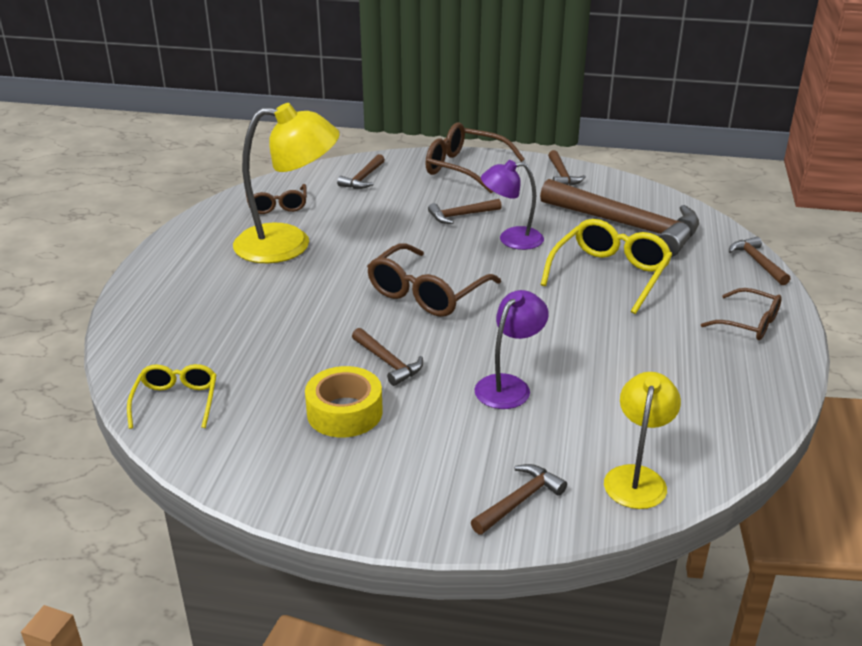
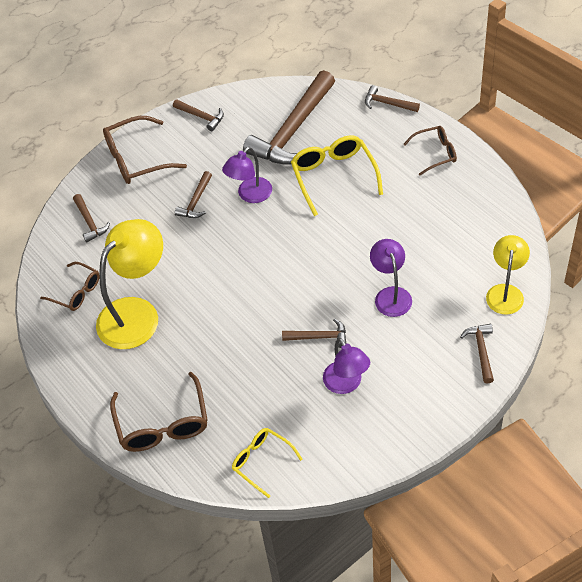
camera: 45 degrees left, 20 degrees up
(344, 412) = (346, 384): yellow tape -> purple lamp
(426, 293) = (267, 276): brown glasses -> brown glasses (163, 424)
(627, 226) = (293, 130): brown hammer -> brown hammer turned 135 degrees clockwise
(637, 477) = (505, 292): yellow lamp -> yellow lamp turned 45 degrees clockwise

